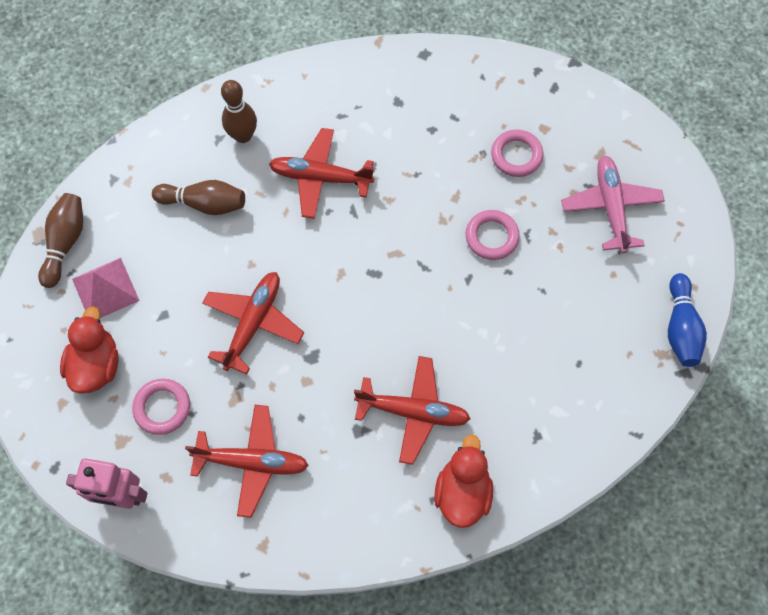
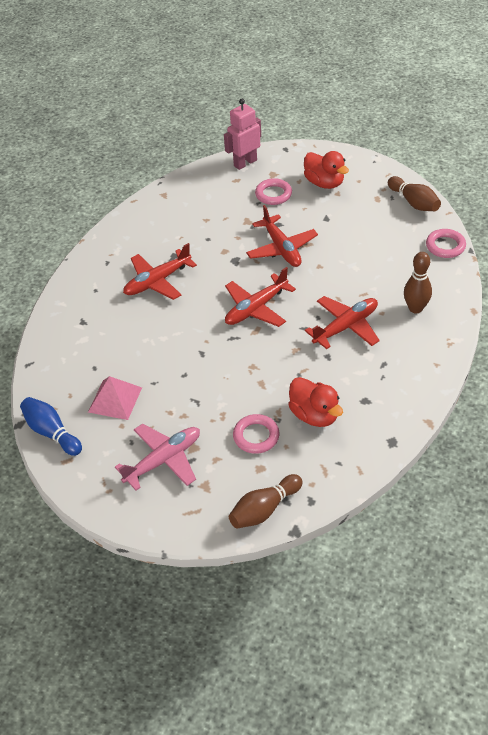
camera: 135 degrees right, 20 degrees down
(105, 289) = (366, 204): pink pyramid -> pink pyramid (115, 399)
(204, 203) = (382, 267): brown bowling pin -> brown bowling pin (264, 509)
(252, 462) = (207, 211): red plane -> red plane (256, 308)
(462, 492) = (96, 274): red duck -> red duck (314, 415)
(491, 237) = (214, 382): pink ring -> pink ring (445, 246)
(610, 207) = (164, 460): pink plane -> pink plane turned 75 degrees counterclockwise

